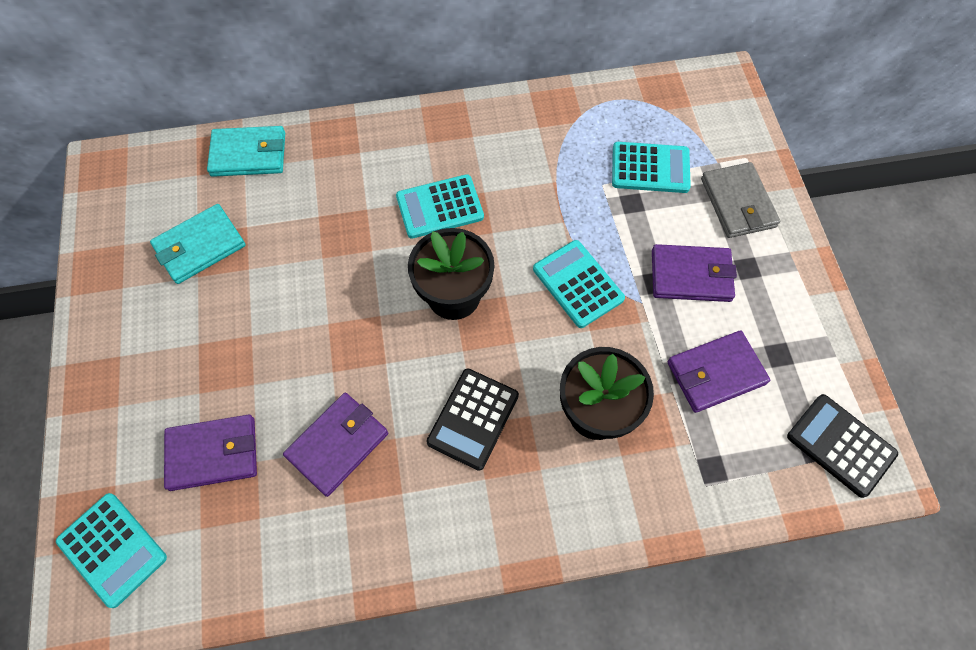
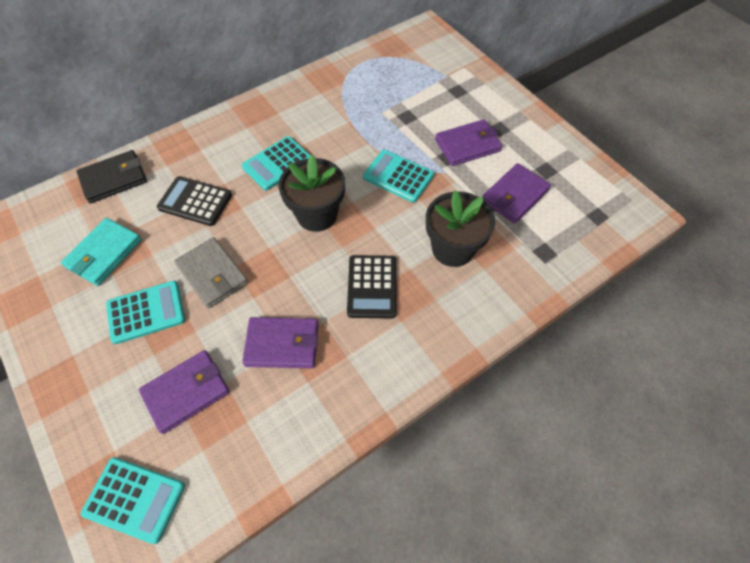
camera: 25 degrees left, 5 degrees down
(249, 154) = (114, 179): turquoise wallet -> black wallet
(338, 445) = (282, 344): purple wallet -> purple wallet turned 75 degrees clockwise
(650, 168) = (407, 93): turquoise calculator -> turquoise calculator (146, 312)
(737, 203) = (473, 94): grey wallet -> grey wallet (212, 274)
(840, 445) = (611, 207): black calculator -> black calculator (195, 201)

